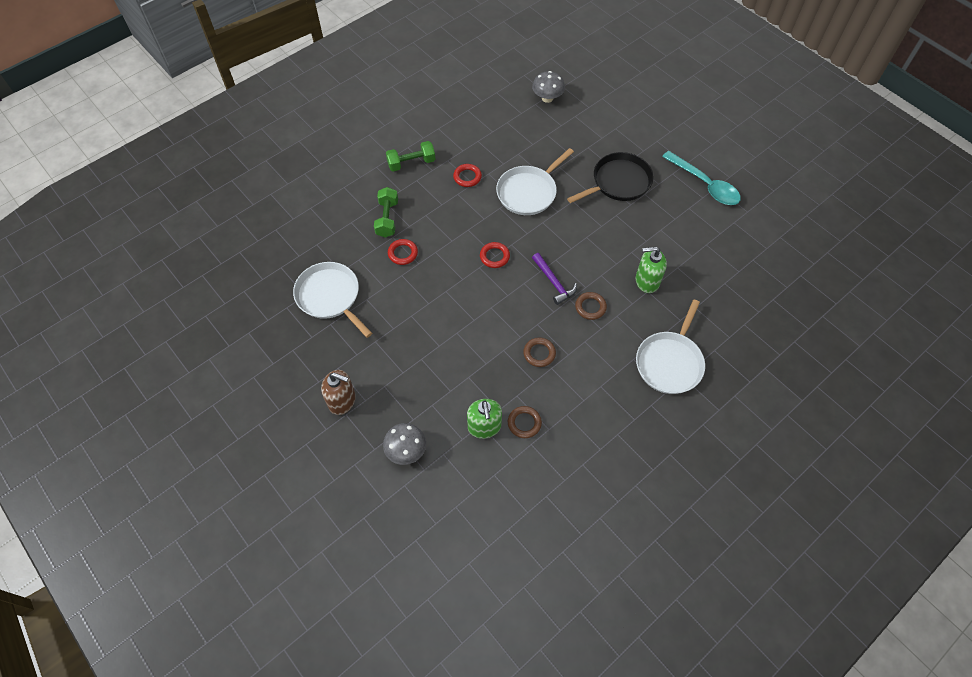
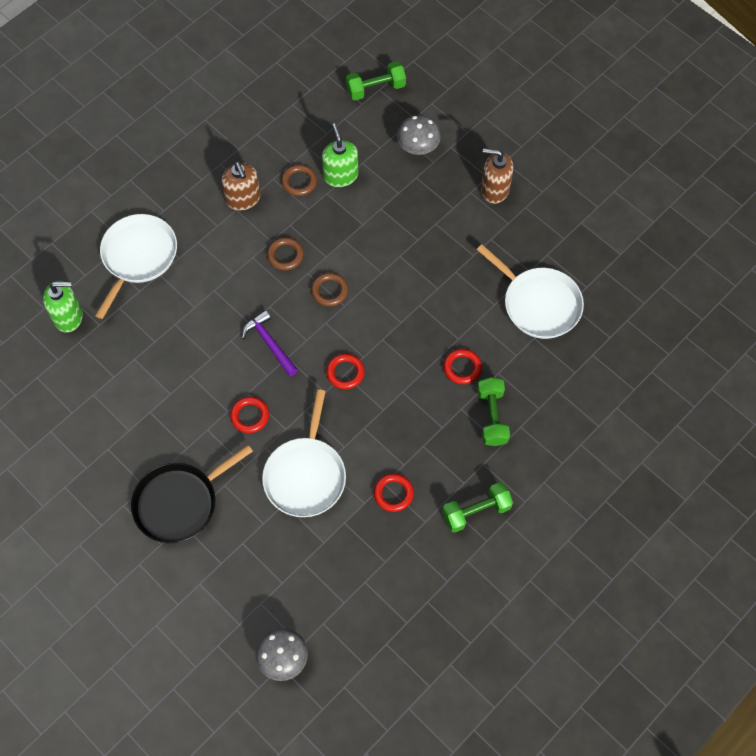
camera: 175 degrees right, 5 degrees up
(439, 524) = (375, 88): none -> green dumbbell
(528, 192) = (306, 475): white pan -> white pan turned 150 degrees clockwise
(569, 232) = (250, 416): none -> red ring
(577, 410) = (243, 199): none -> brown soap dispenser
(590, 307) = (225, 315): brown ring -> brown ring (329, 291)
(647, 281) = (154, 354): green soap dispenser -> green soap dispenser (68, 316)
(705, 184) = (58, 508): turquoise spoon -> none

